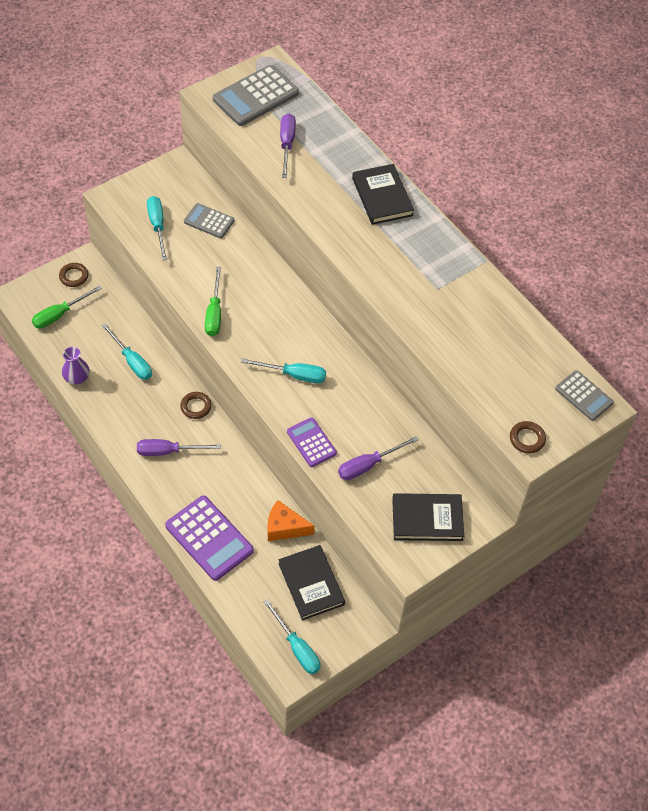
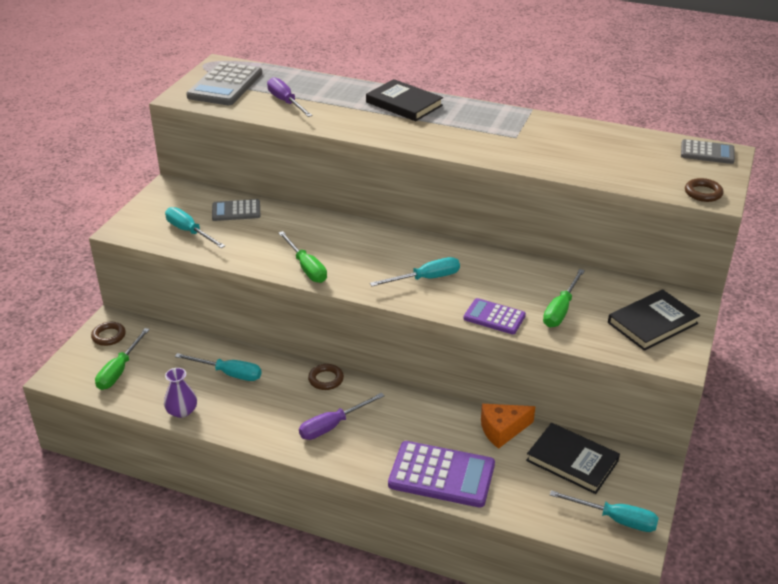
camera: 30 degrees left, 20 degrees down
(368, 465) = (560, 310): purple screwdriver -> green screwdriver

